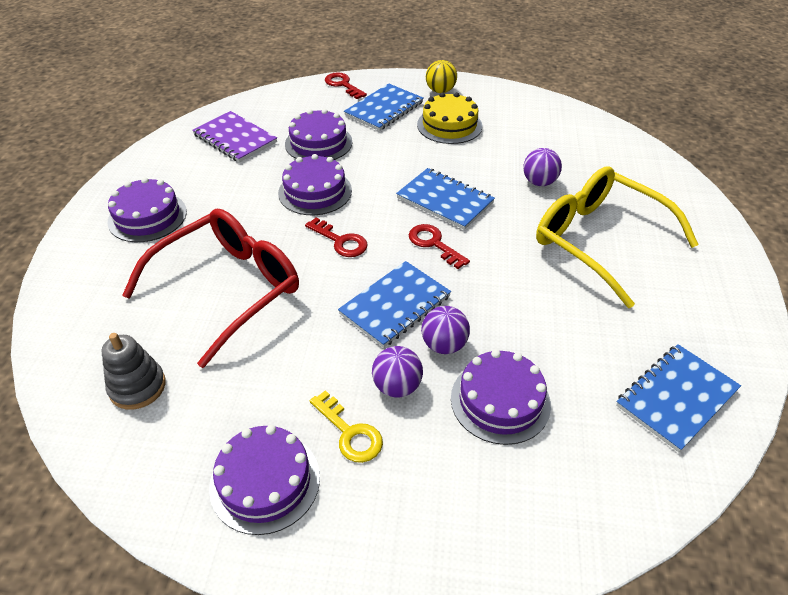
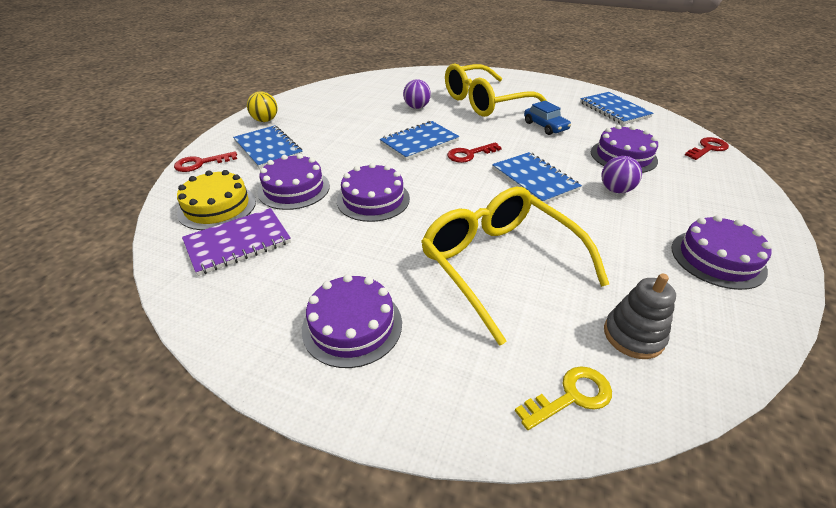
camera: 75 degrees left, 5 degrees down
(228, 288) = (499, 264): red glasses -> yellow glasses
(340, 241) = (451, 194): red key -> red key (708, 148)
(350, 433) = (661, 215): yellow key -> yellow key (571, 396)
(444, 345) = (576, 167): purple ball -> none
(449, 125) = (320, 125): yellow cake -> yellow cake (217, 207)
(554, 309) = (545, 126): none -> blue car

